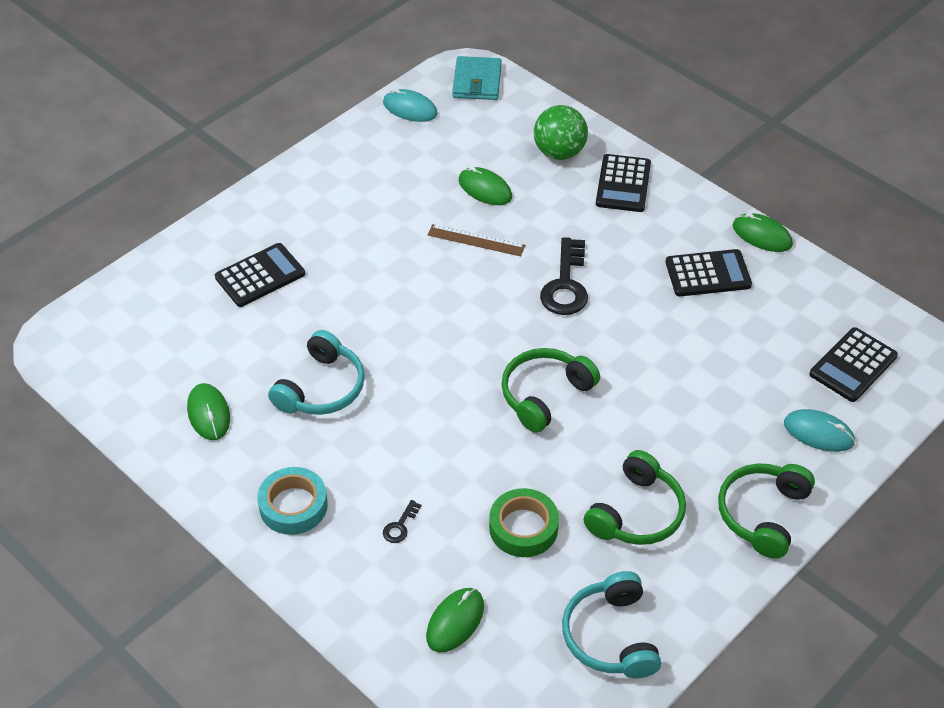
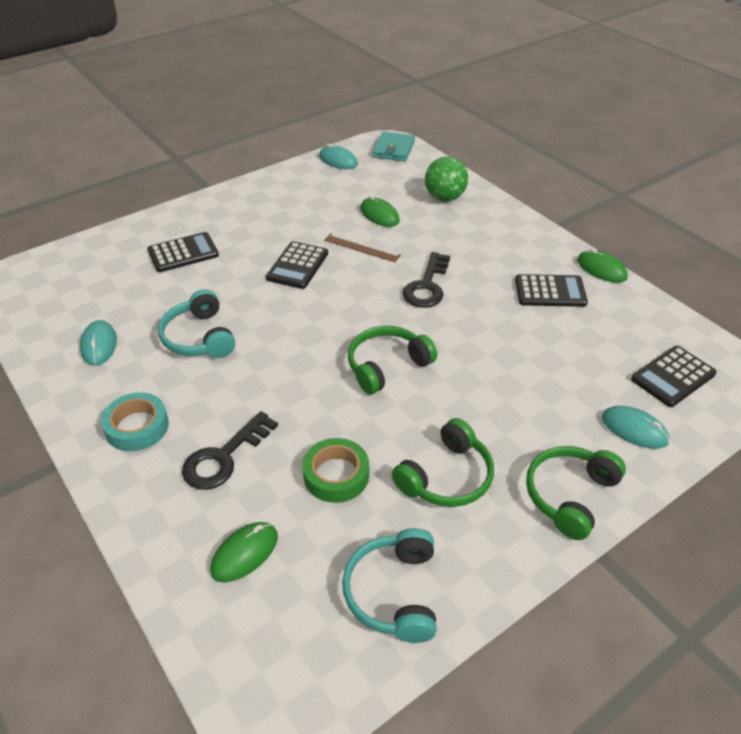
camera: 10 degrees right, 5 degrees down
(209, 413) = (99, 345): green mouse -> turquoise mouse
(321, 388) = (199, 337): turquoise headphones -> turquoise headphones turned 120 degrees clockwise
(400, 526) = (224, 457): black key -> black key, size x2.20
(623, 184) = (491, 223): black calculator -> black calculator (297, 266)

